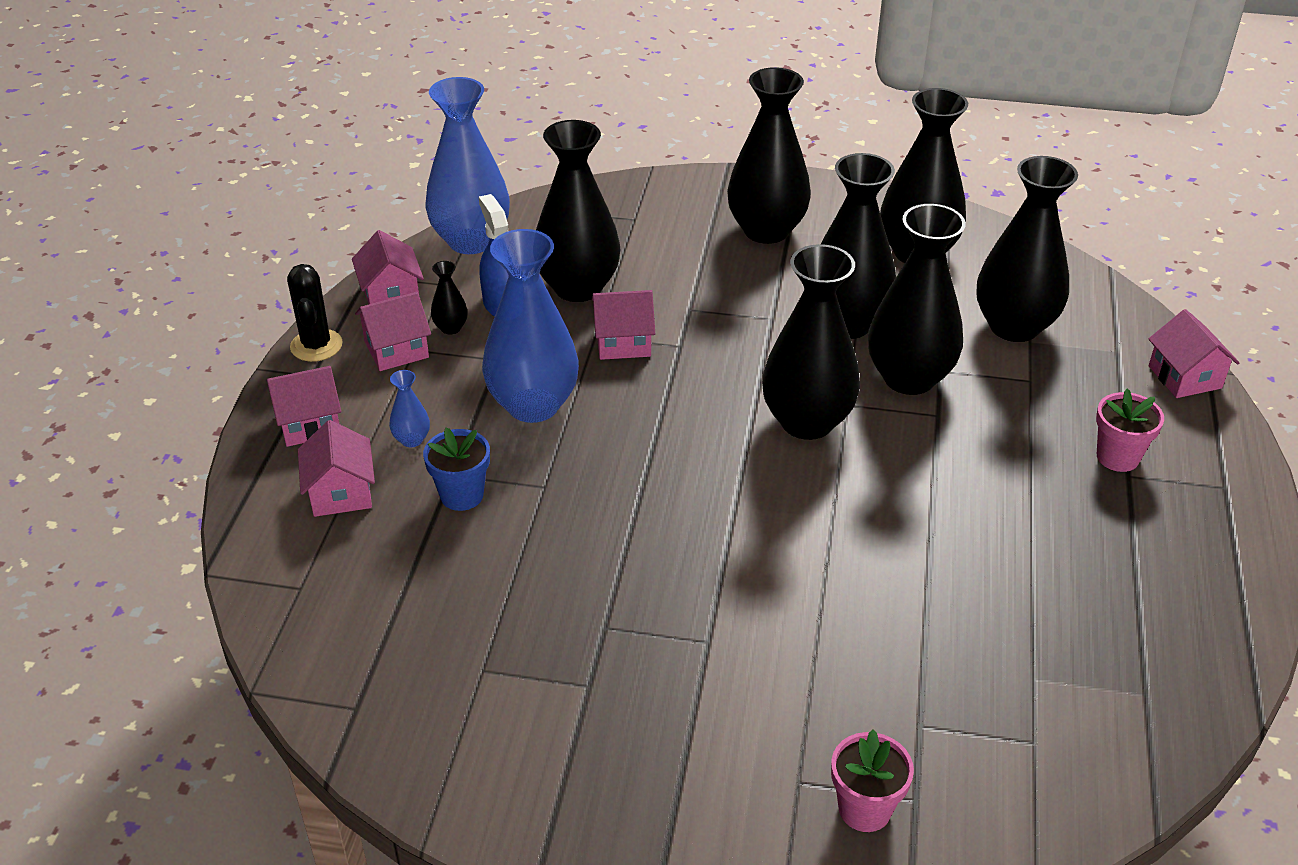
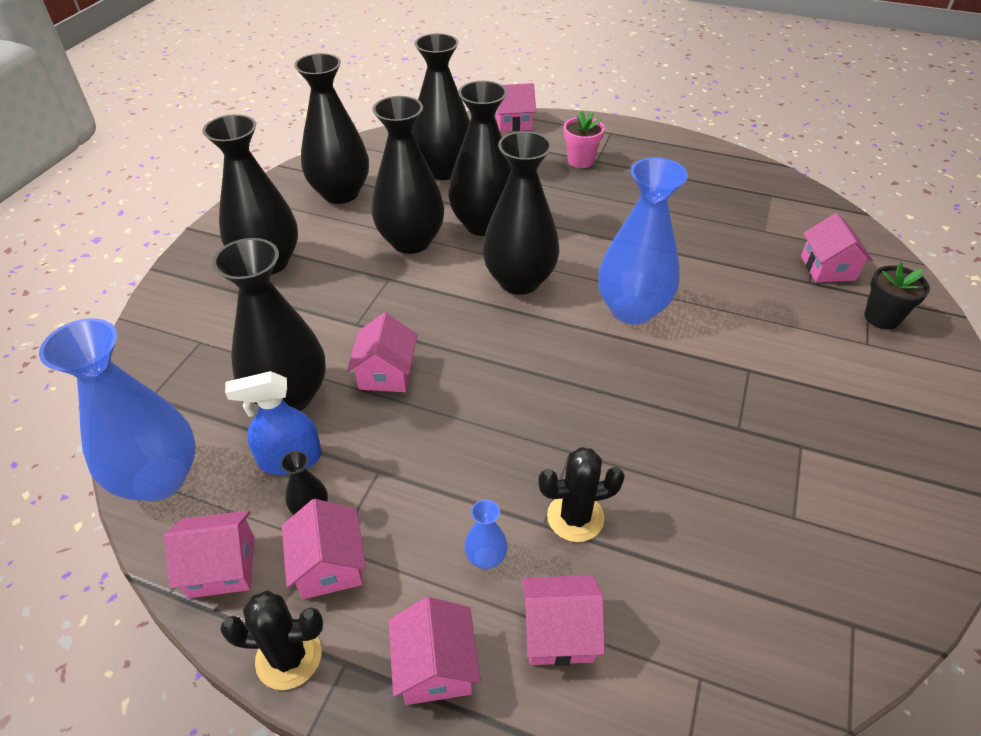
camera: 80 degrees left, 5 degrees up
(462, 495) = (575, 517): blue flower pot -> black cactus
(533, 405) = (457, 448): blue vase -> blue vase (632, 309)
(864, 809) = (881, 317): pink flower pot -> black flower pot
(966, 752) = (827, 268): none -> pink house

